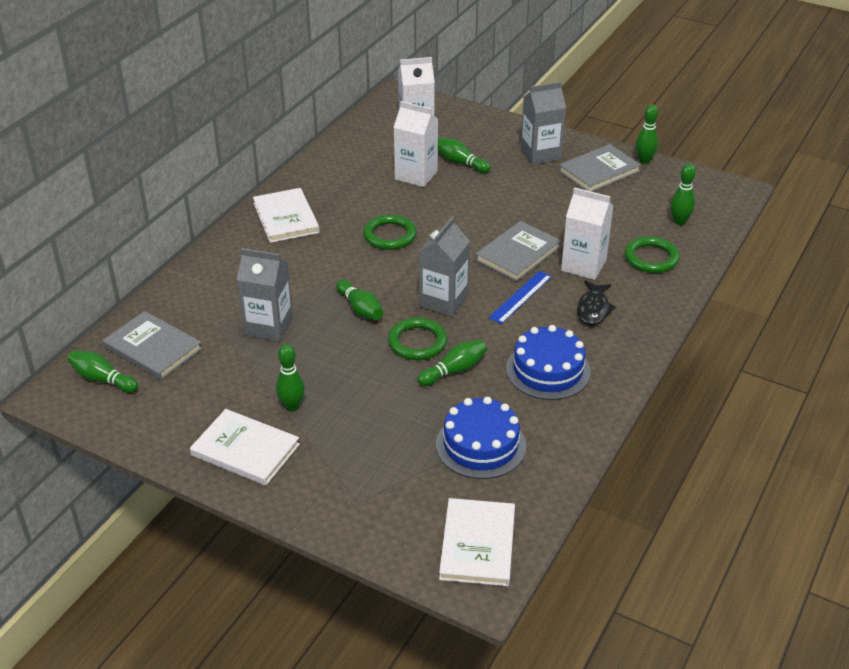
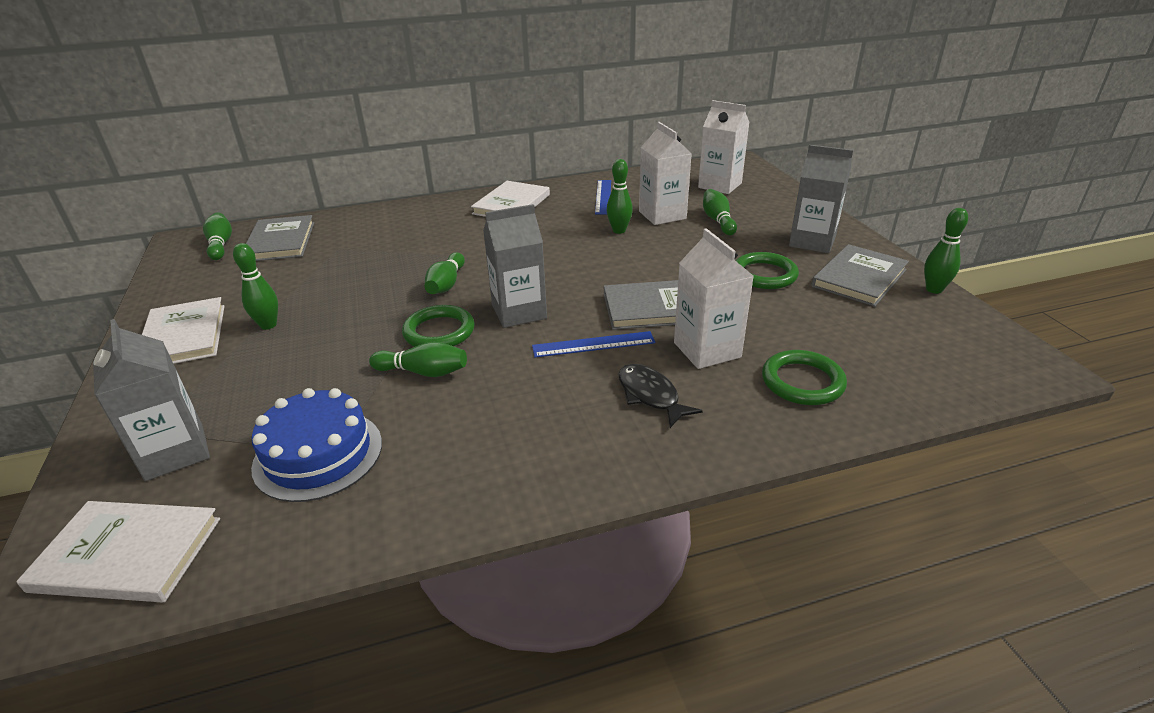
camera: 45 degrees right, 5 degrees down
(268, 326) = (366, 264): grey carton -> grey carton (175, 452)
(346, 177) = (603, 196): none -> blue ruler
(390, 235) = (565, 245): green ring -> green ring (764, 275)
(477, 544) = (127, 554): white book -> white book turned 45 degrees clockwise
(548, 370) = (502, 426): blue cake -> none
(593, 309) = (650, 395): black fish -> black fish turned 90 degrees clockwise
(599, 171) = (859, 278): grey book -> grey book turned 60 degrees counterclockwise
(679, 221) = (898, 363): green bowling pin -> green bowling pin (619, 230)

